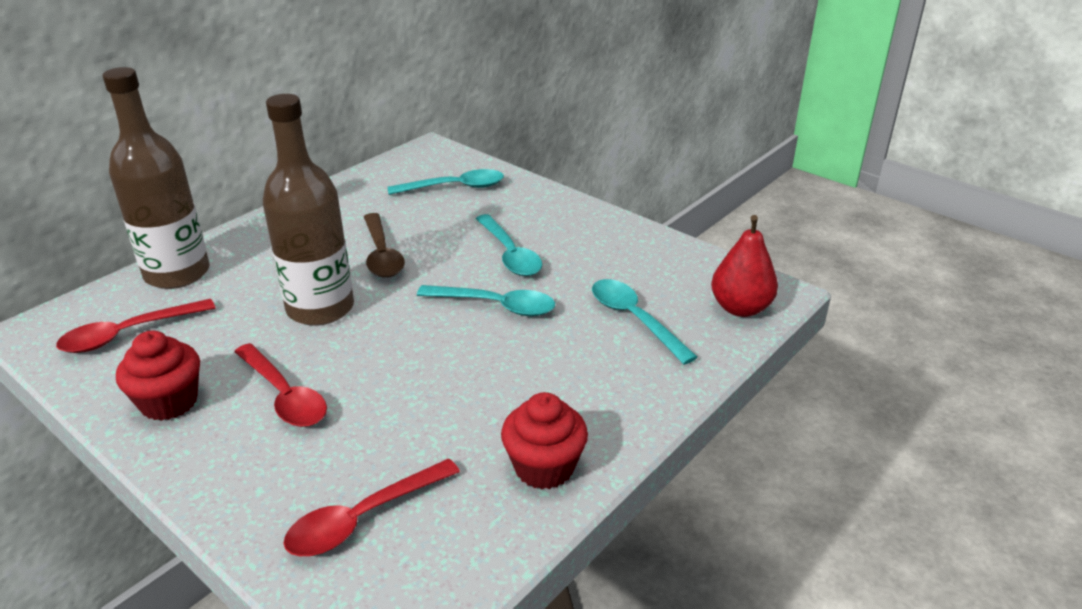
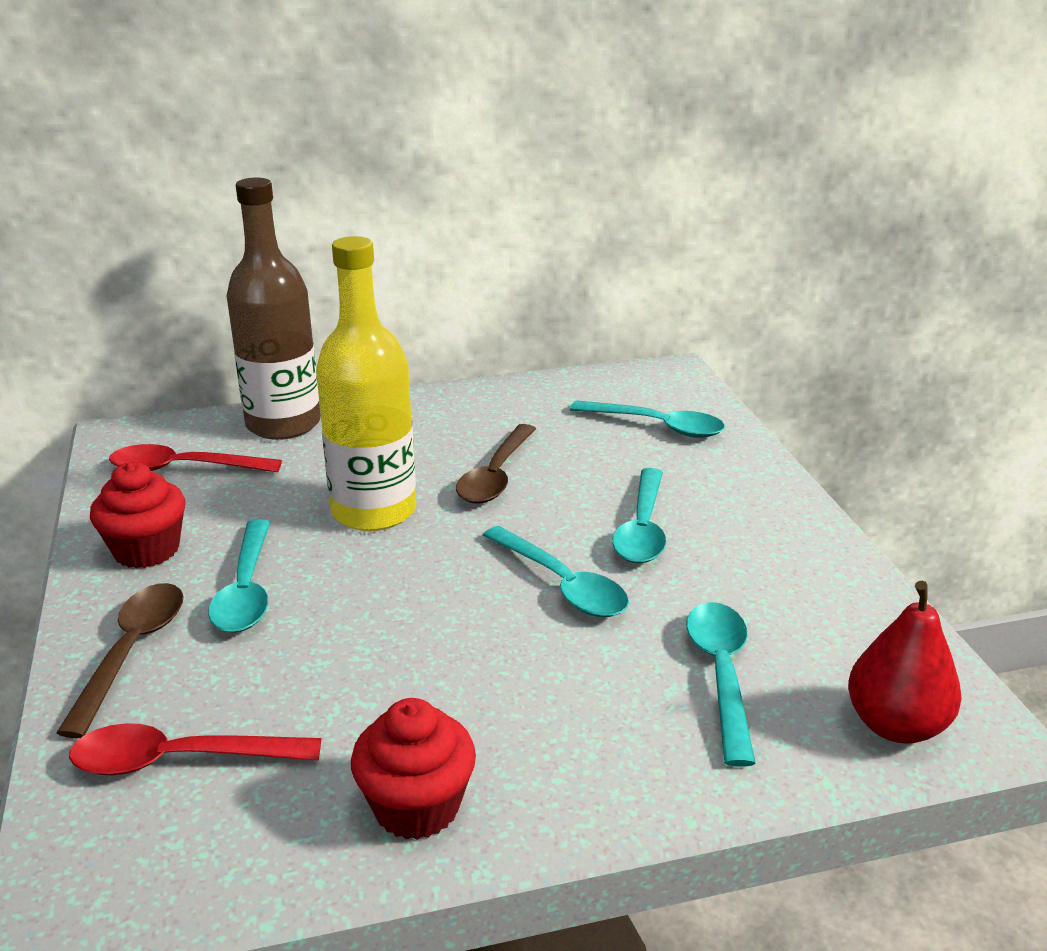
camera: 35 degrees right, 5 degrees down
(243, 472) = (132, 652): none -> brown spoon
(284, 395) = (246, 590): red spoon -> turquoise spoon
(320, 308) = (374, 511): brown bottle -> yellow bottle

